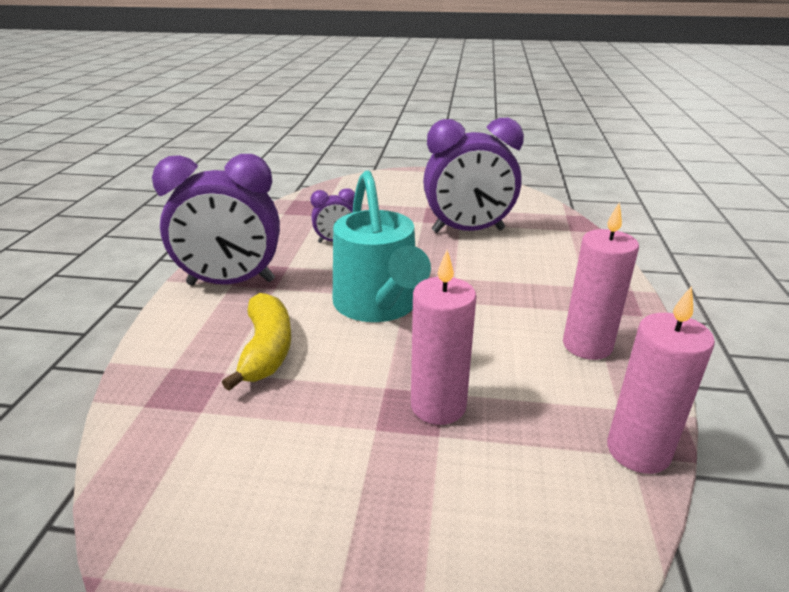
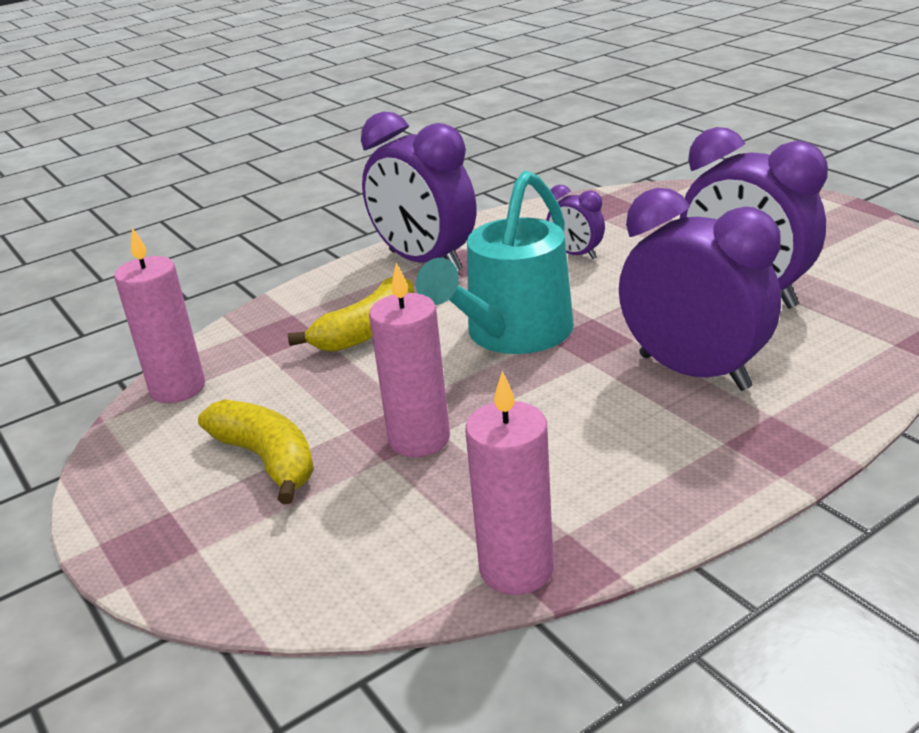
camera: 50 degrees right, 0 degrees up
(350, 496) = (267, 460): none -> yellow banana
(515, 281) = (694, 372): none -> purple clock
(587, 345) = (647, 468): pink candle -> pink candle (177, 388)

